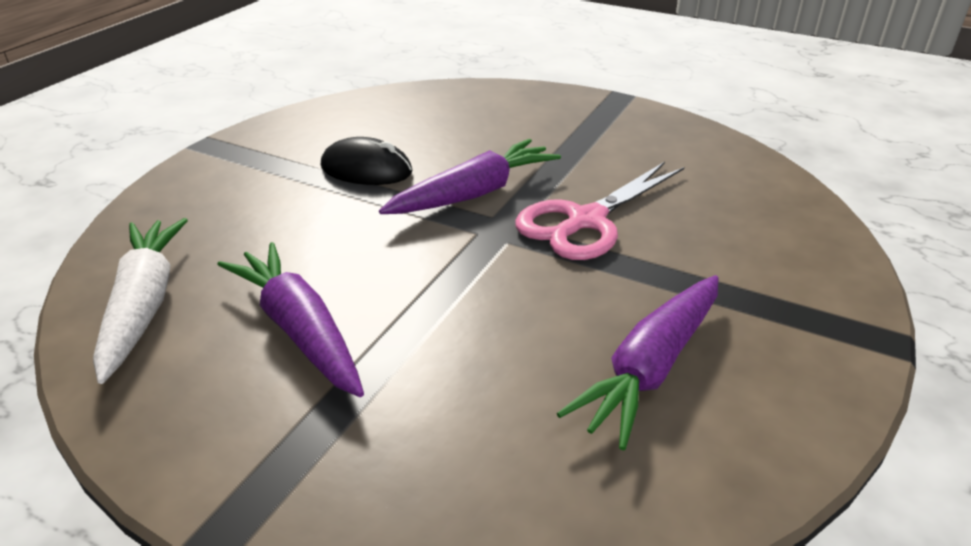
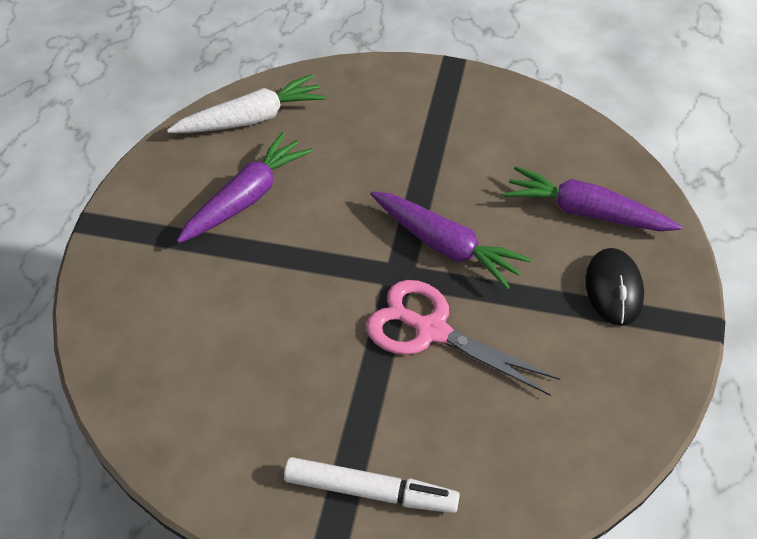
camera: 75 degrees right, 15 degrees up
(366, 169) = (455, 168): black mouse -> black mouse (613, 289)
(650, 368) = (253, 394): purple carrot -> purple carrot (585, 212)
(792, 294) = (370, 491): none -> white marker

